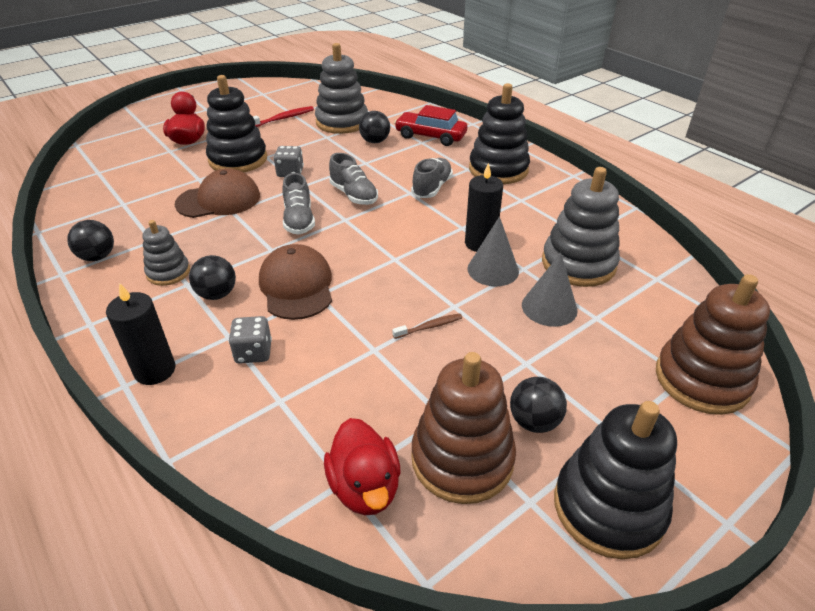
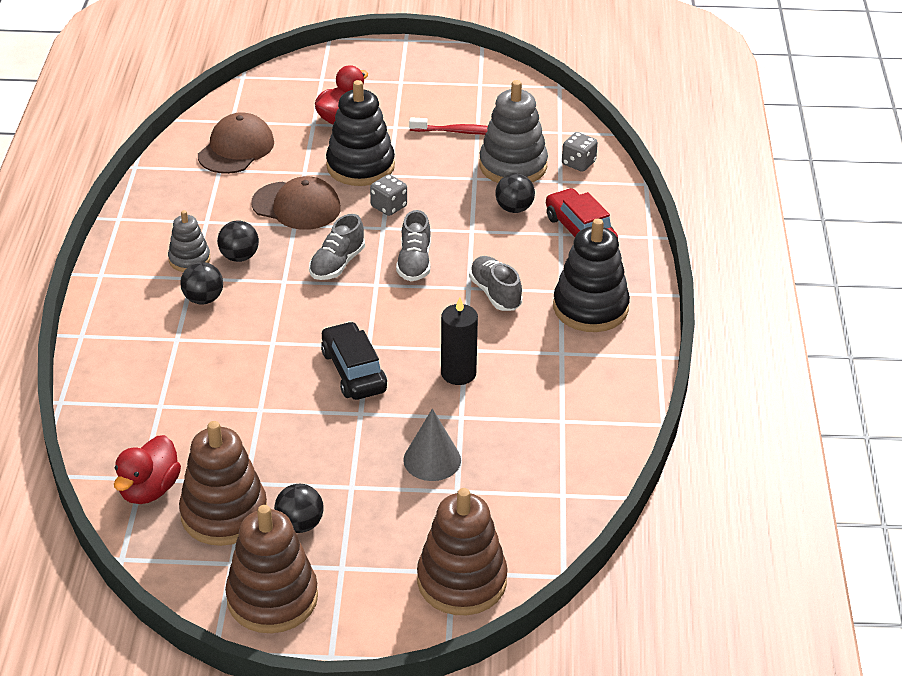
camera: 40 degrees right, 0 degrees up
(97, 257) = (155, 216): black ball -> black ball (239, 257)
(155, 370) = (108, 336): black candle -> none
(253, 352) = (180, 361): grey dice -> grey dice (578, 163)
(296, 286) = (266, 326): brown cap -> brown cap (236, 149)
(408, 280) = (354, 371): none -> black car
(429, 327) = (320, 417): brown toothbrush -> none
(432, 188) = (495, 293): grey shoe -> grey shoe turned 90 degrees counterclockwise
(493, 270) = (434, 402): grey cone -> none
(578, 264) = (514, 441): grey stacking toy -> none
(608, 507) = (272, 598): black stacking toy -> brown stacking toy

